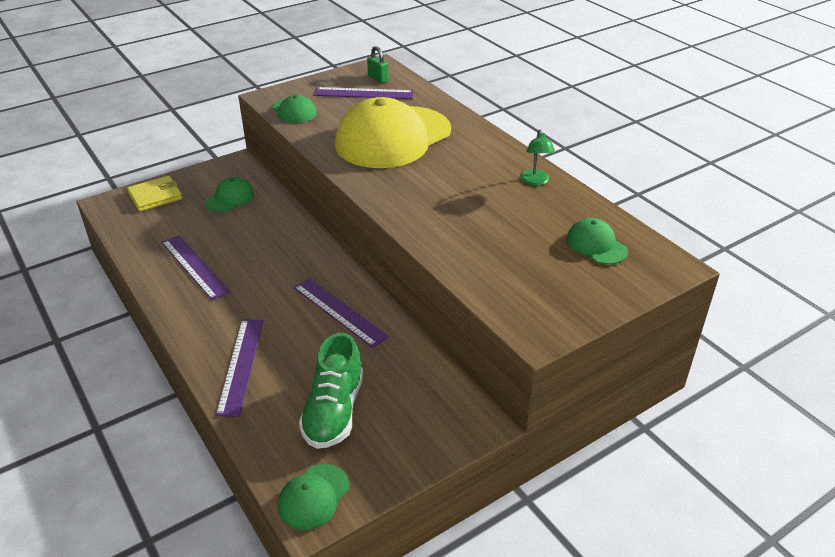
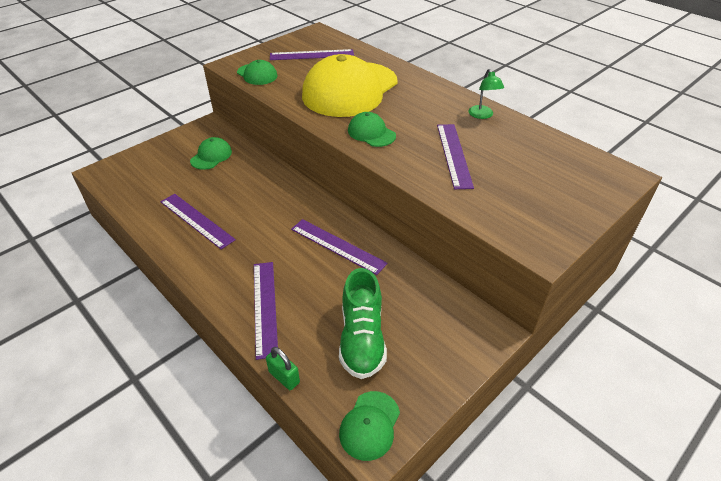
camera: 10 degrees left, 5 degrees up
(155, 196) = (144, 161): yellow wallet -> none
(378, 78) = (319, 42): green padlock -> green padlock (284, 377)
(483, 223) = (454, 155): none -> purple ruler
(596, 245) = (555, 164): green cap -> green cap (371, 133)

